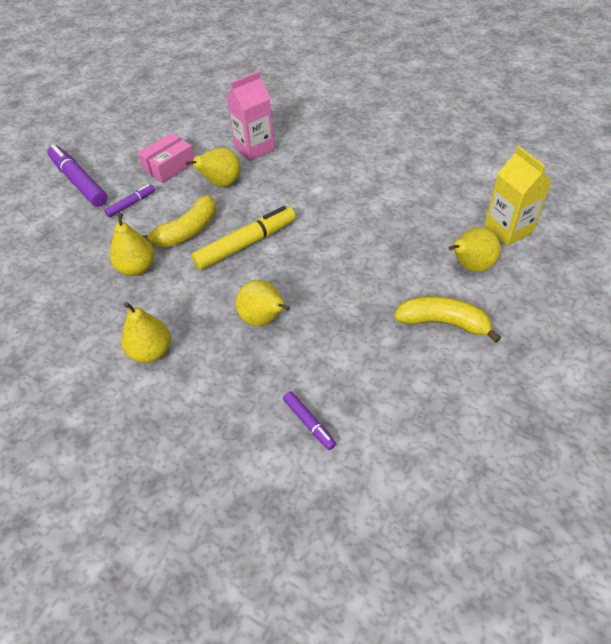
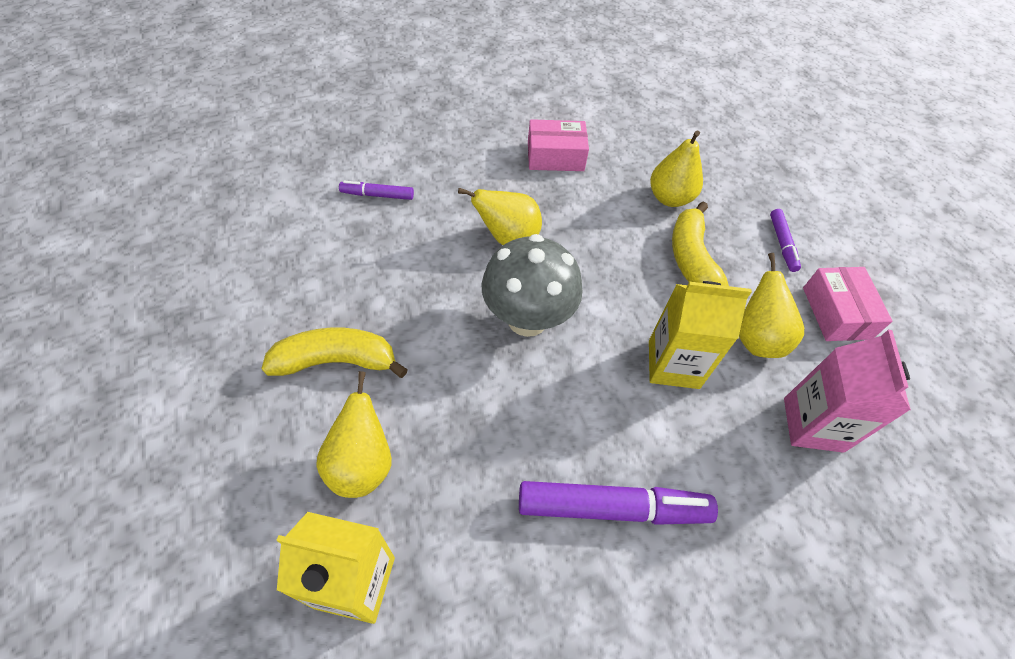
camera: 125 degrees right, 5 degrees up
(79, 182) = (863, 226): purple marker -> purple marker (612, 508)
(151, 351) = (555, 156): yellow pear -> pink box
(246, 244) = (623, 290): yellow marker -> none
(274, 201) = (673, 364): none -> yellow carton
(314, 268) = (527, 319): none -> grey mushroom
(443, 323) = (336, 361): yellow banana -> yellow banana turned 150 degrees counterclockwise

